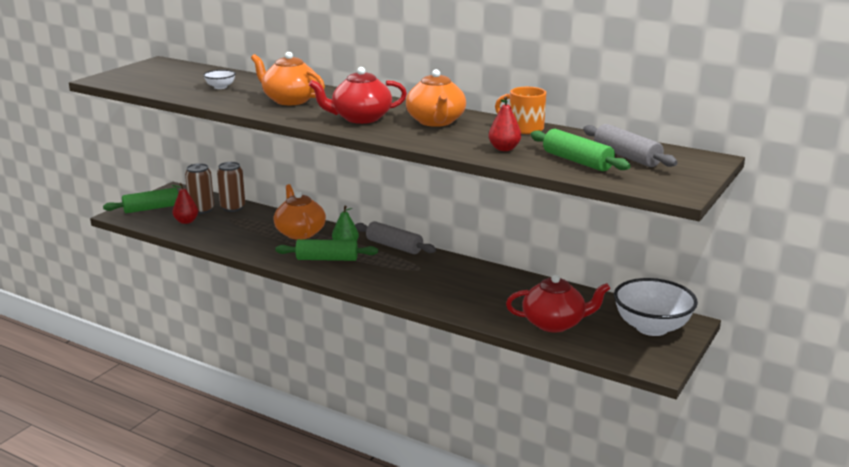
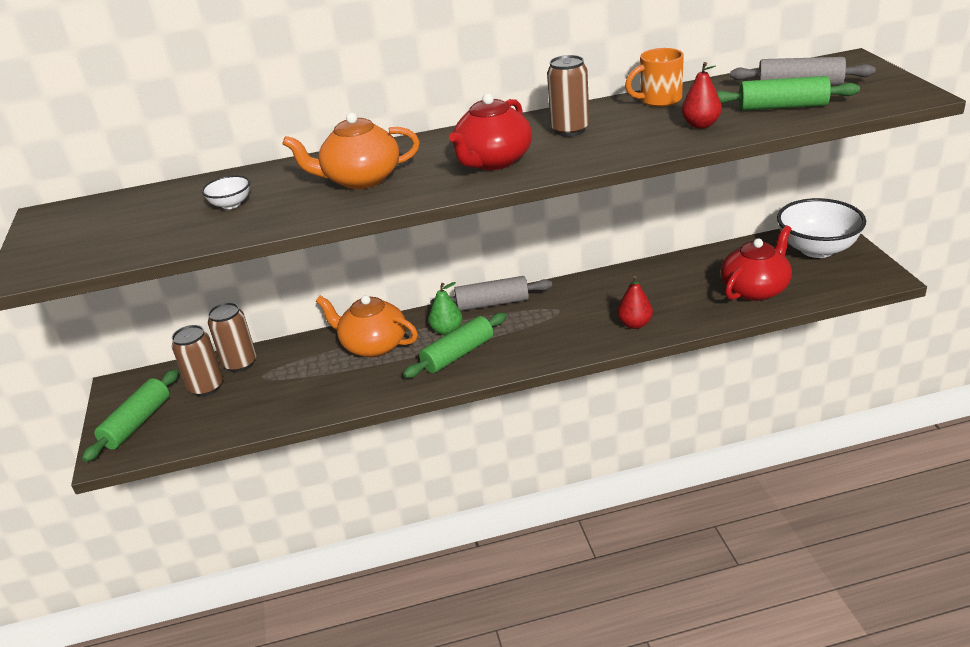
camera: 40 degrees left, 10 degrees up
(186, 221) = (216, 411): red pear -> red pear (635, 324)
(436, 122) = (570, 130): orange teapot -> brown can

